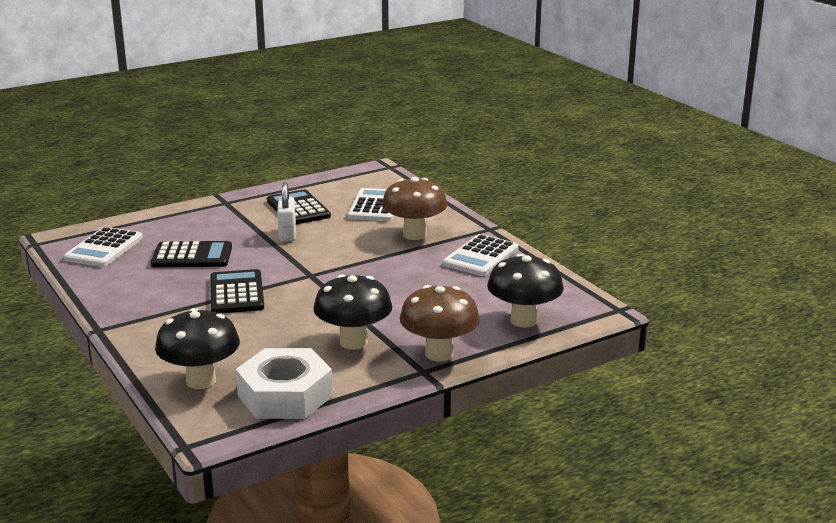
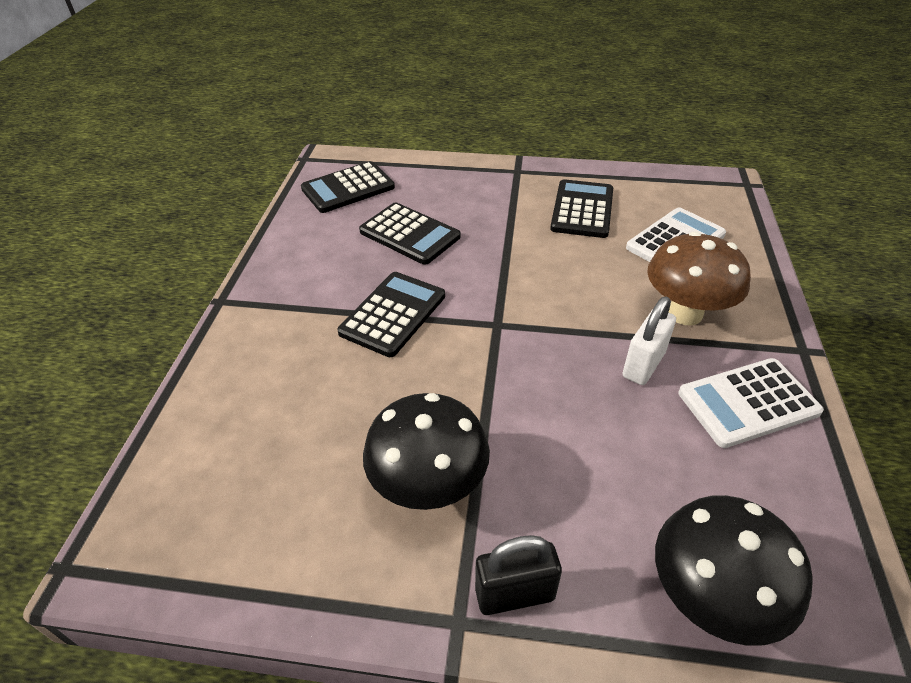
camera: 40 degrees right, 20 degrees up
(104, 248) = (348, 188): white calculator -> black calculator
(201, 381) = (207, 448): black mushroom -> none
(285, 395) = (252, 545): white nut -> none
(287, 235) = (533, 245): white padlock -> white padlock (643, 365)
(439, 354) = (514, 594): brown mushroom -> black padlock

